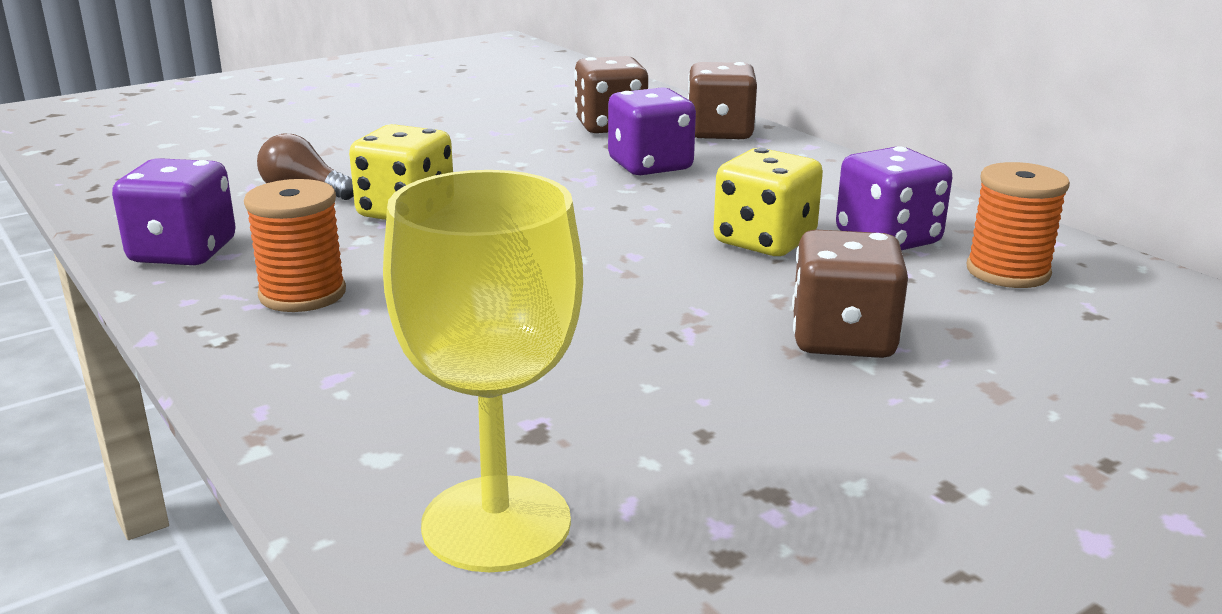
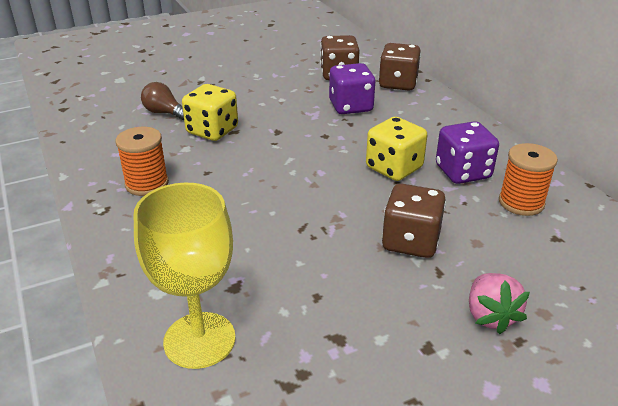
camera: 10 degrees right, 10 degrees up
(183, 252) = (96, 150): purple dice -> none
(1037, 432) = (490, 316): none -> pink strawberry

